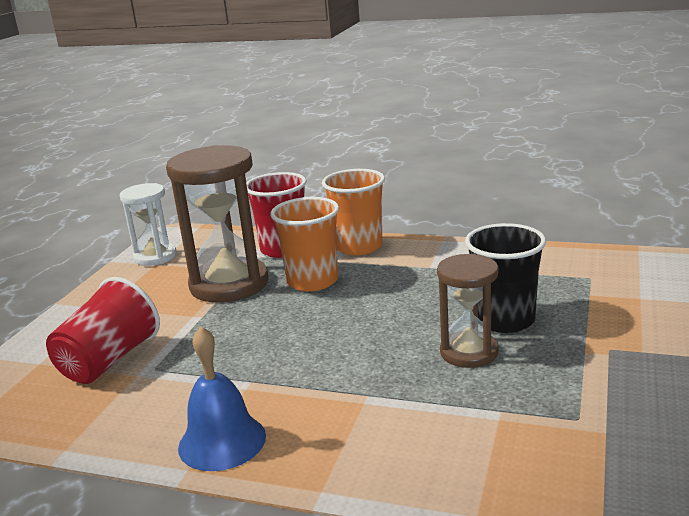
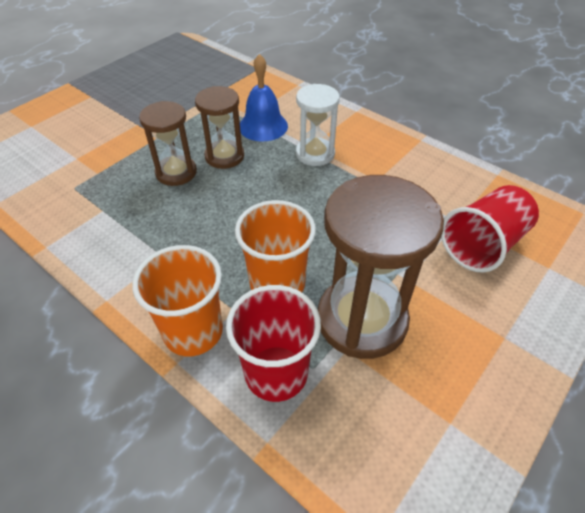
camera: 160 degrees left, 25 degrees up
(155, 257) = (451, 448): white hourglass -> white hourglass (315, 154)
(222, 441) = (399, 148): blue bell -> blue bell (263, 126)
(504, 320) = (176, 172): black cup -> brown hourglass

